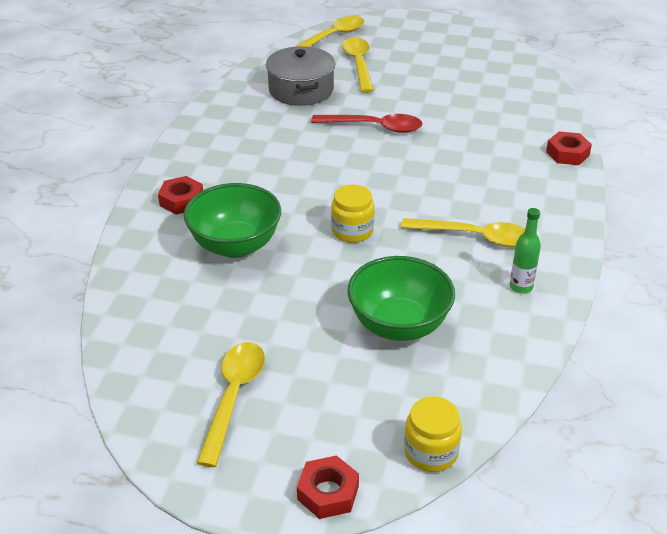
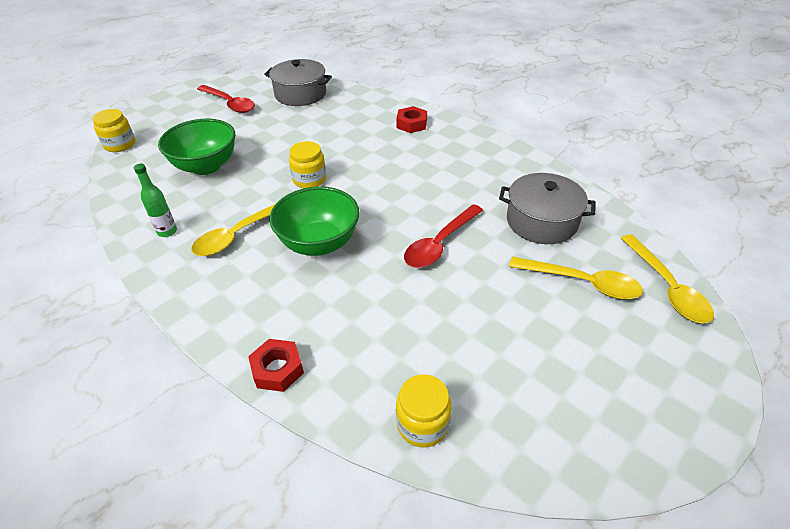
camera: 120 degrees right, 5 degrees up
(157, 331) = (300, 94): none -> grey pot
(233, 397) = (230, 104): yellow spoon -> red spoon
(235, 245) = (344, 131): green bowl -> green bowl (319, 243)
(328, 493) = (145, 112): red nut -> none
(534, 92) = (422, 424): none -> yellow jar

